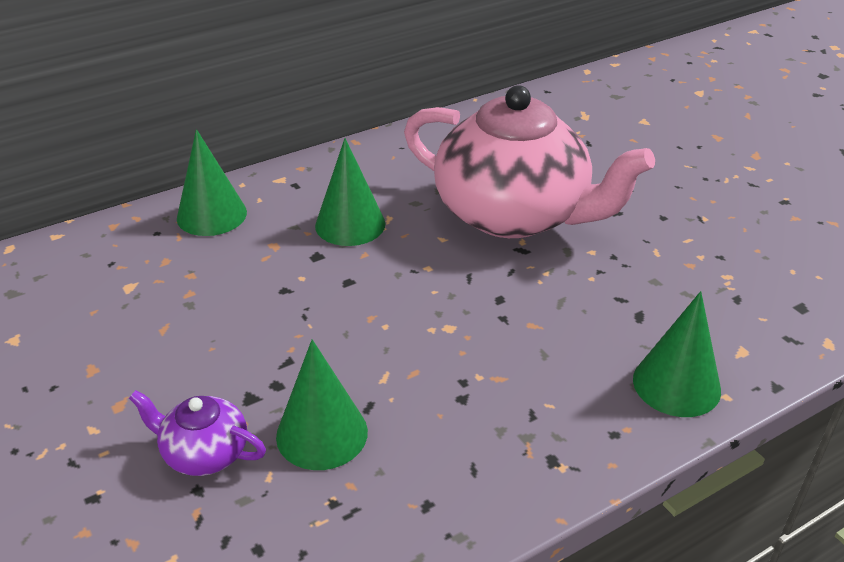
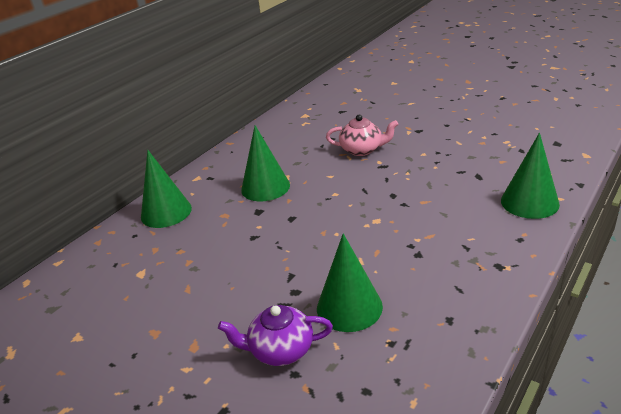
camera: 20 degrees left, 5 degrees down
(514, 214) = (362, 150): pink teapot -> pink teapot, size x0.42

